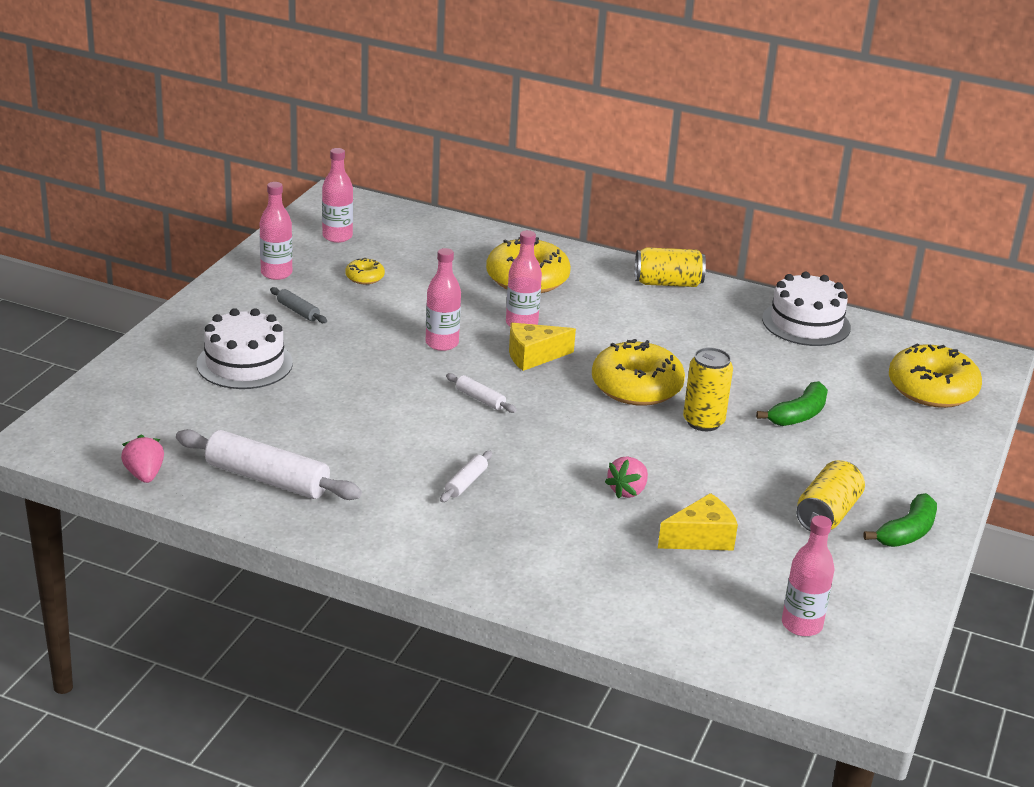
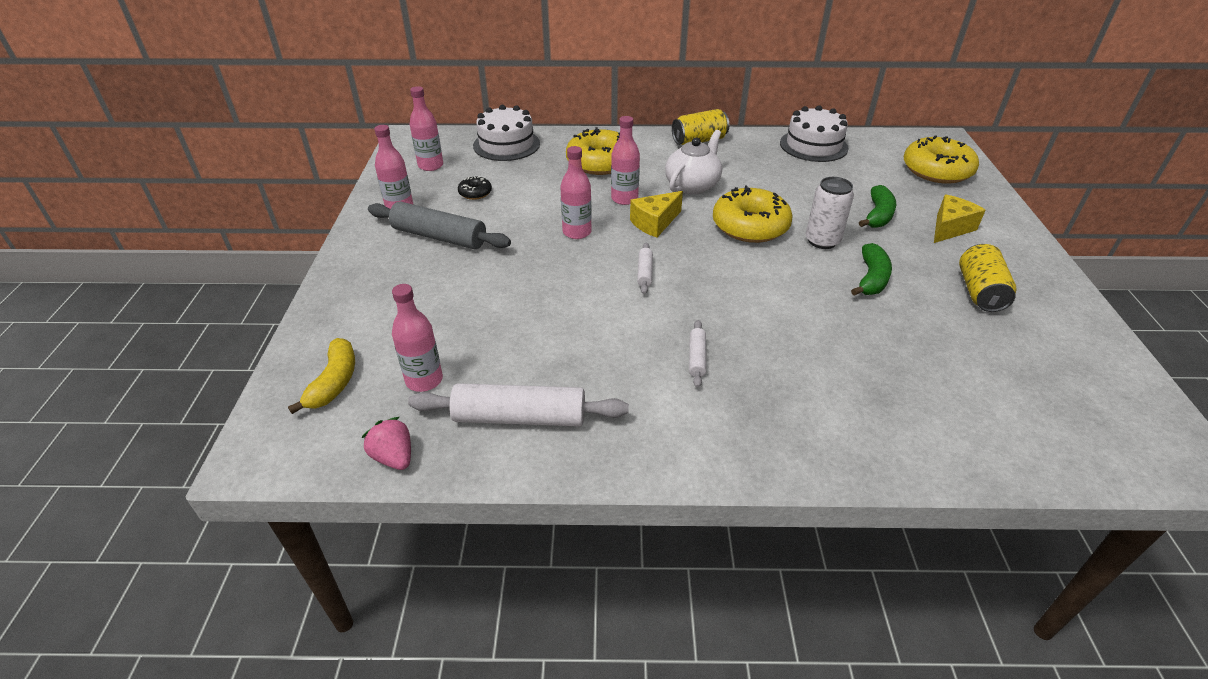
camera: 20 degrees left, 10 degrees up
(127, 408) = (334, 382): none -> yellow banana
(244, 363) = (422, 299): white cake -> white cake (506, 145)
(298, 311) = (439, 237): grey rolling pin -> grey rolling pin, size x2.10
(365, 277) = (475, 193): yellow donut -> black donut
(480, 399) = (645, 272): white rolling pin -> white rolling pin turned 75 degrees clockwise
(612, 329) = (692, 185): none -> white teapot
(627, 491) = (826, 321): pink strawberry -> none
(701, 538) = (919, 346): yellow cheese -> yellow cheese (950, 228)
(703, 422) = (822, 241): yellow can -> white can
(801, 625) = (1072, 405): pink bottle -> pink bottle (424, 380)
(907, 532) = (1045, 289): green banana -> green banana (871, 279)

